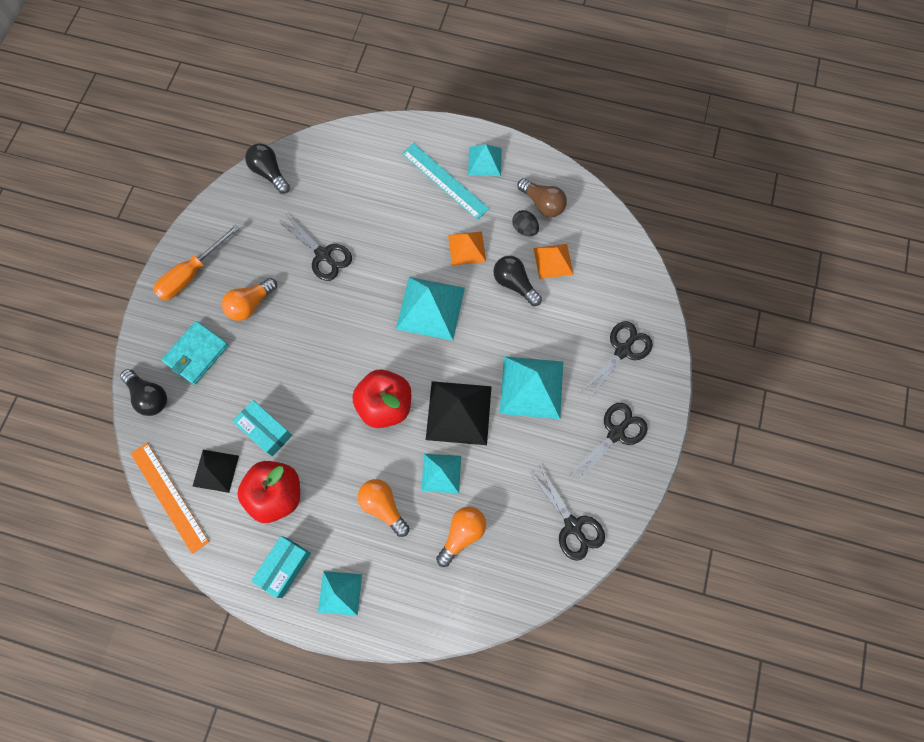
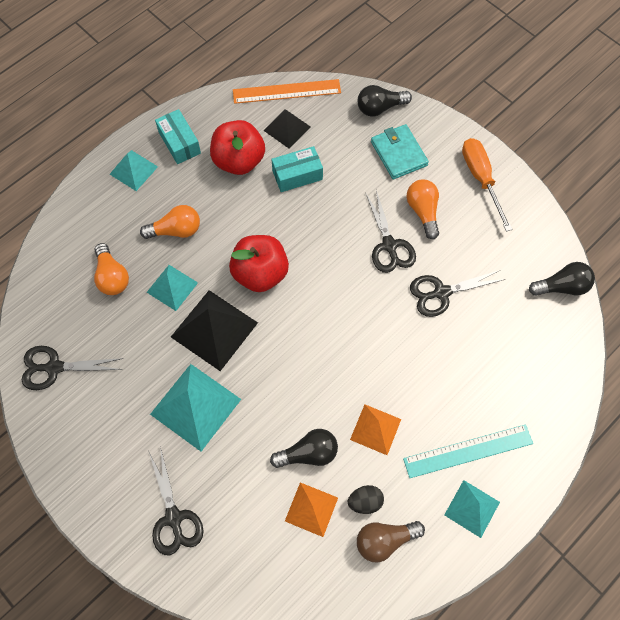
camera: 120 degrees right, 5 degrees down
(430, 308) = (330, 359): turquoise pyramid -> none
(616, 433) = (102, 457): black scissors -> black scissors (389, 245)

